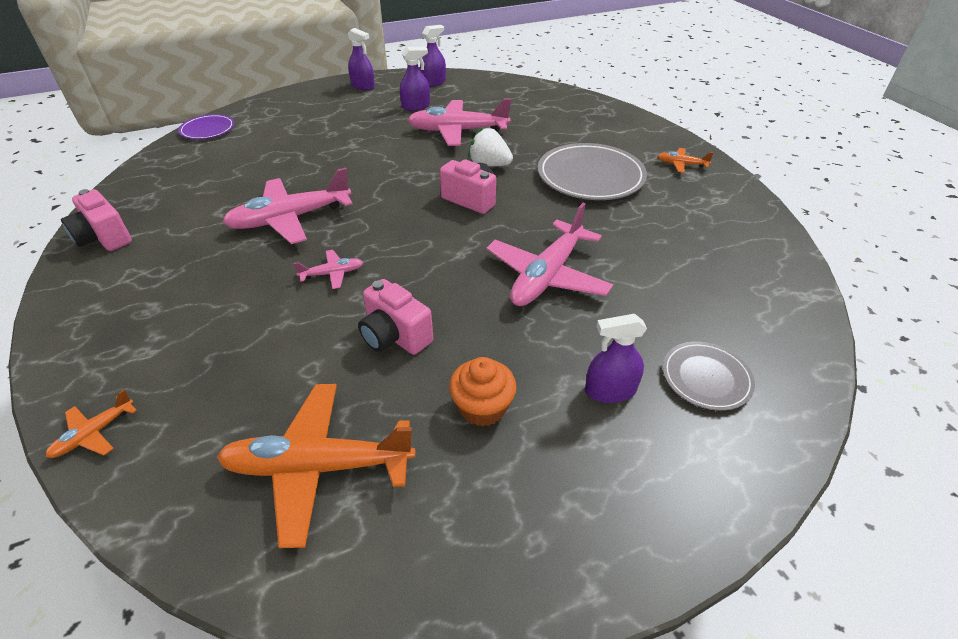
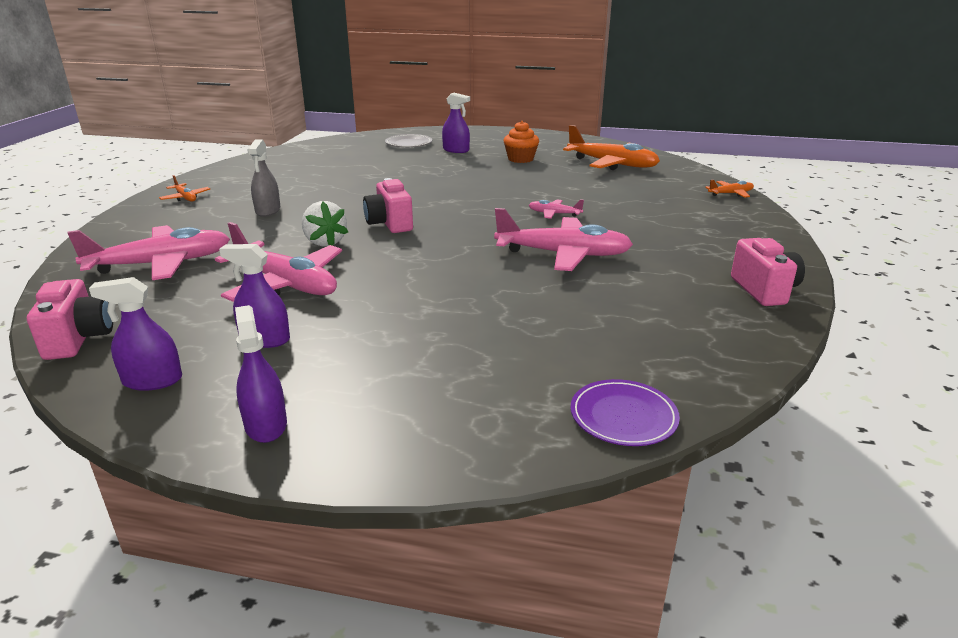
camera: 145 degrees left, 15 degrees down
(395, 336) = (539, 183): pink camera -> pink camera (79, 339)
(547, 276) = (415, 180): pink plane -> pink plane (162, 264)
(590, 176) = (268, 210): grey plate -> grey spray bottle

